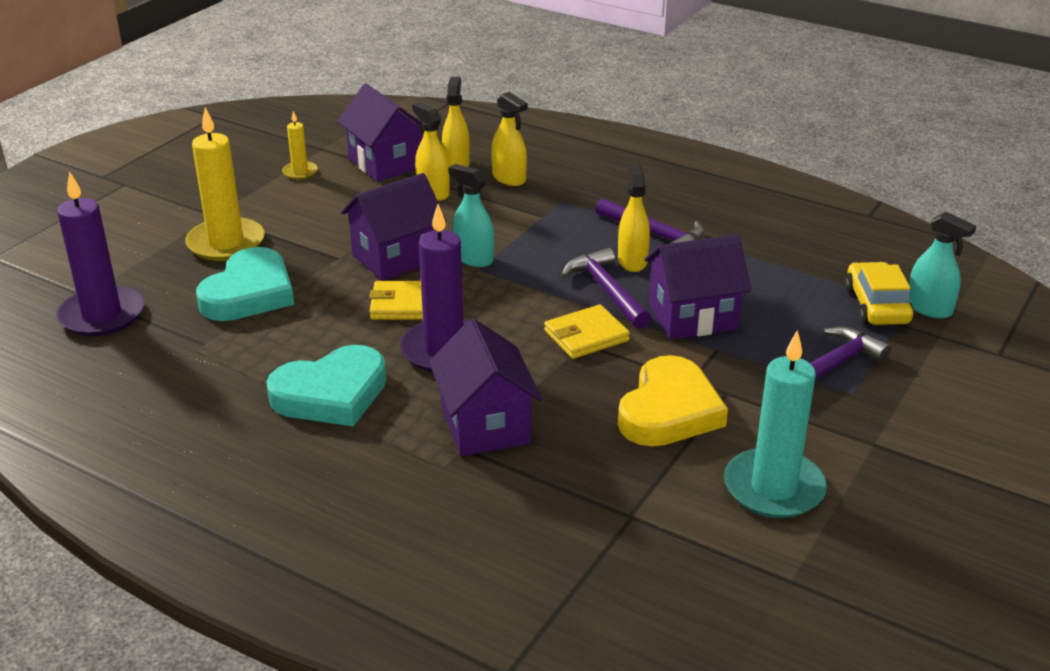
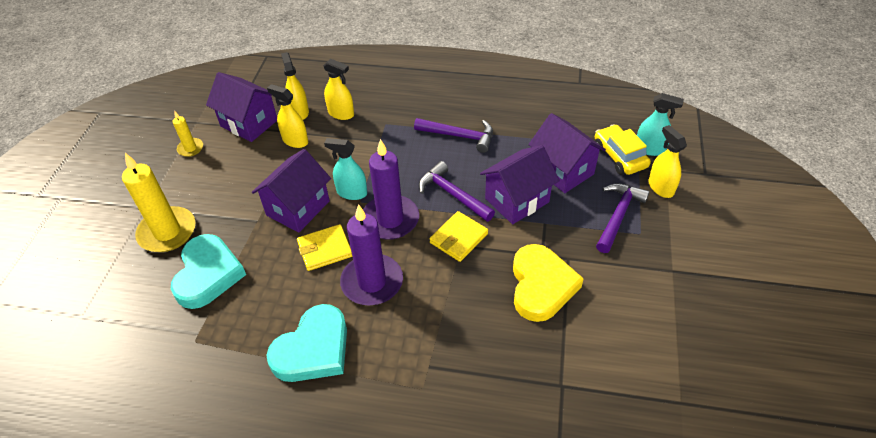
camera: 20 degrees left, 15 degrees up
(102, 315) = (104, 332): purple candle -> purple candle (390, 220)
(485, 425) = (432, 340): purple house -> purple house (562, 170)
(632, 261) = (456, 163): yellow spray bottle -> yellow spray bottle (660, 187)
(774, 488) = (634, 329): turquoise candle -> none

